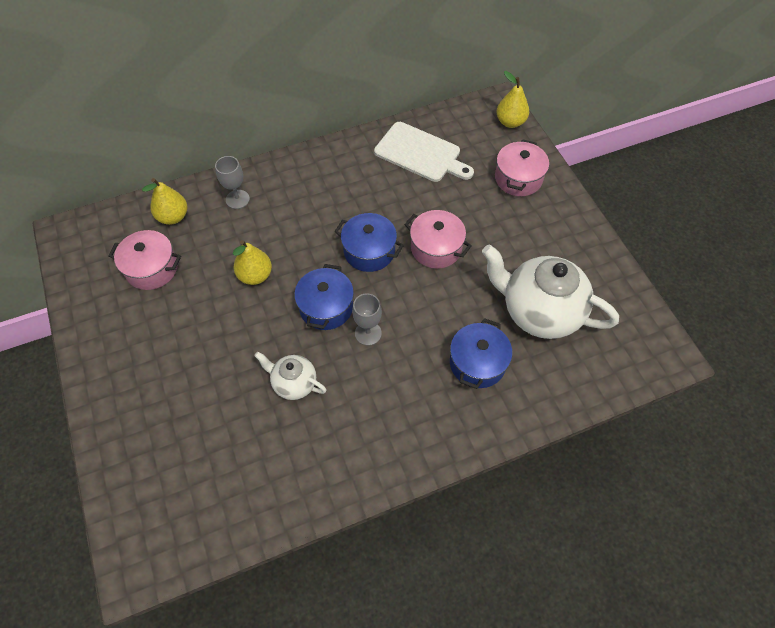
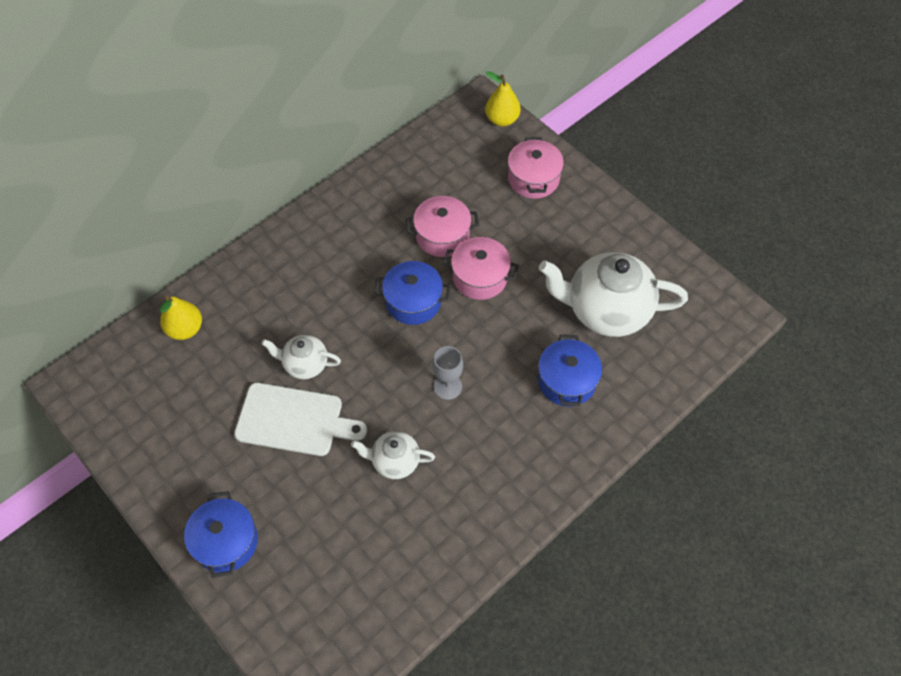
camera: 20 degrees left, 0 degrees up
(152, 268) = (188, 392): pink pot -> pink pot (442, 236)
(237, 199) = (248, 288): grey goblet -> none
(255, 275) = (305, 364): yellow pear -> white teapot
(326, 307) = (394, 374): blue pot -> blue pot (226, 542)
(421, 153) = (423, 180): white cutting board -> white cutting board (294, 420)

